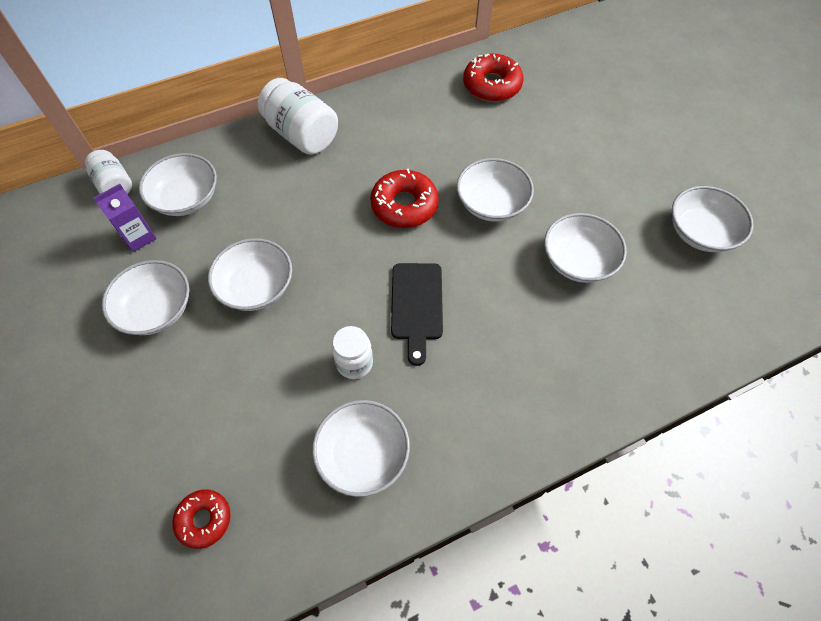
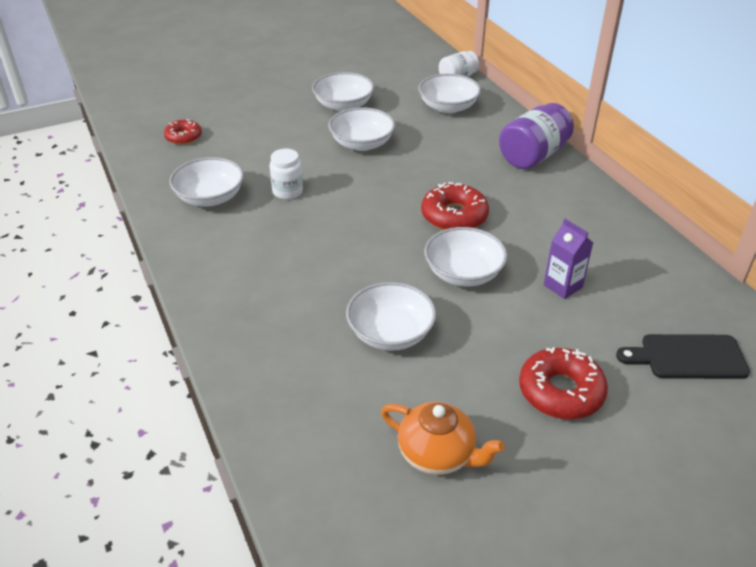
camera: 90 degrees right, 20 degrees down
(139, 237) = (408, 92): purple carton -> purple carton (563, 286)
(302, 134) = (533, 156): white jar -> purple jar
(417, 305) = (340, 223): black cutting board -> black cutting board (688, 357)
(492, 85) = (650, 281): red donut -> red donut (560, 392)
(700, 232) = (437, 454): white bowl -> orange teapot

